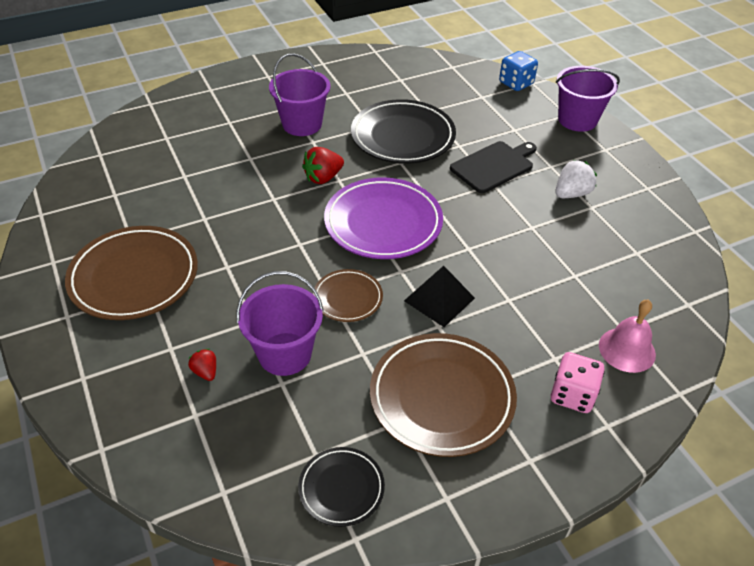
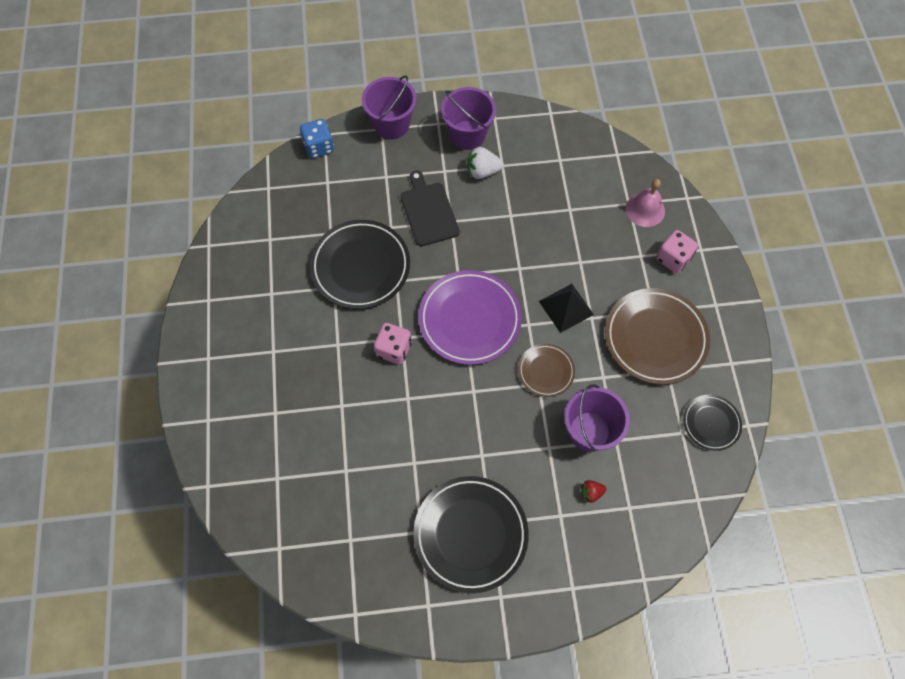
camera: 70 degrees left, 20 degrees up
(134, 277) = (470, 534): brown plate -> black plate
(302, 124) = (306, 346): purple bucket -> purple bucket (467, 135)
(323, 178) = (394, 349): red strawberry -> pink dice
(571, 194) = (482, 171): white strawberry -> white strawberry turned 75 degrees counterclockwise

